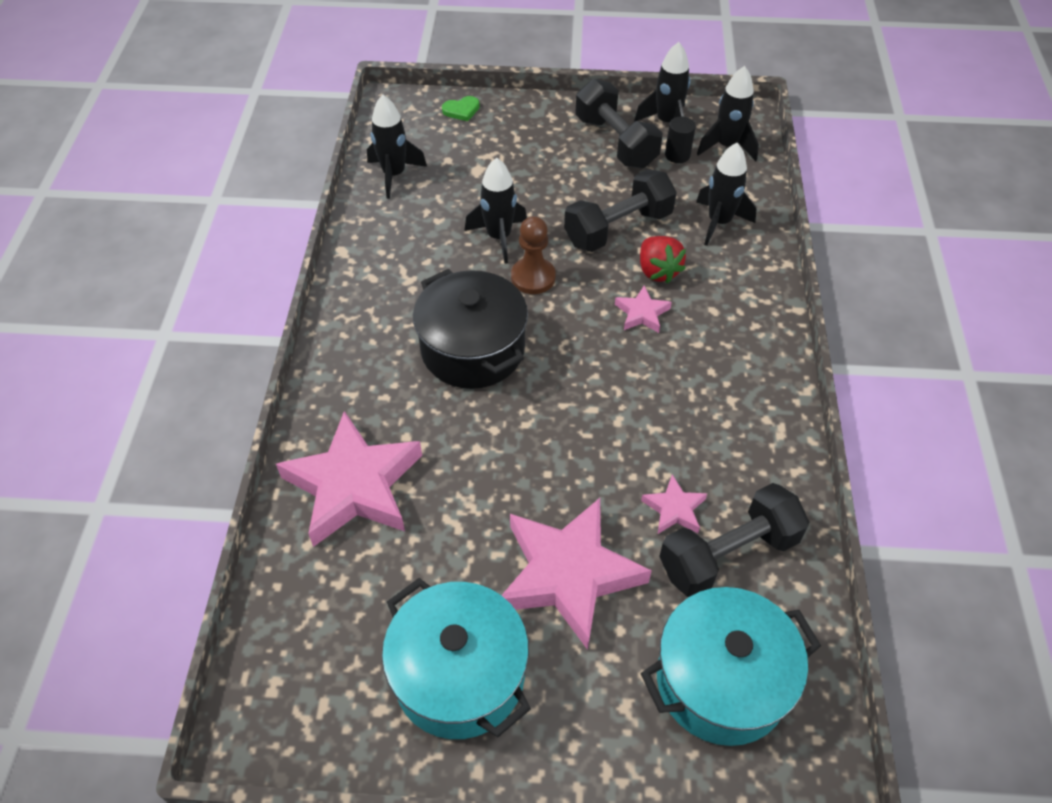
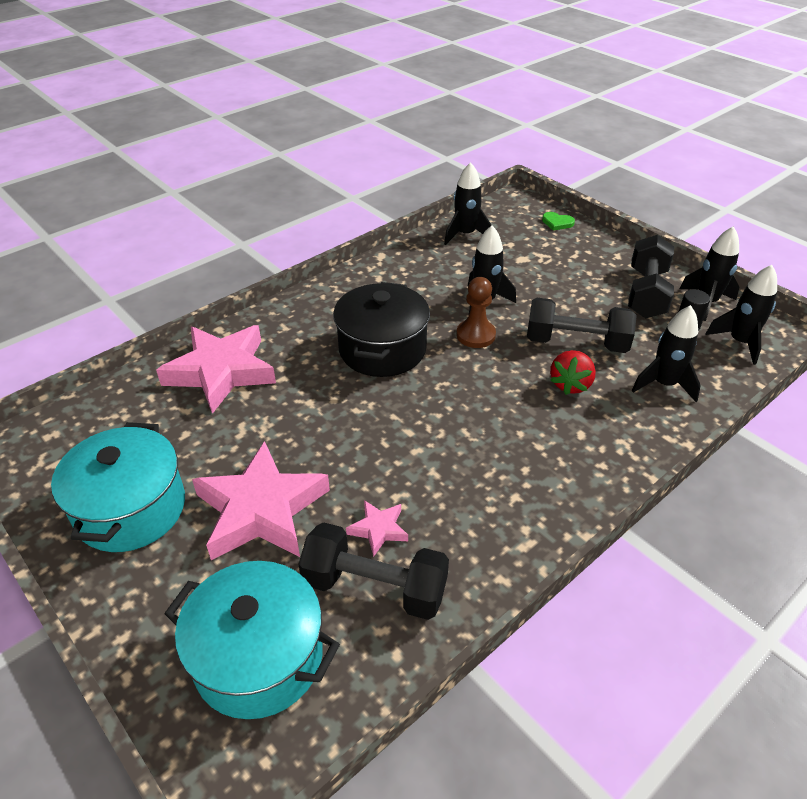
camera: 45 degrees right, 10 degrees down
(642, 313) = (522, 401): pink star -> none

